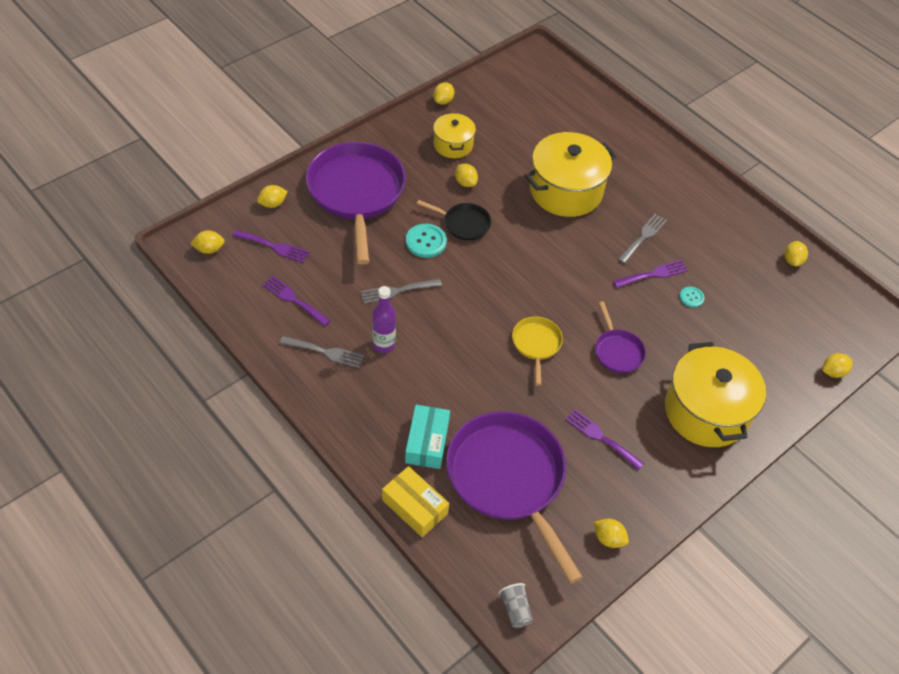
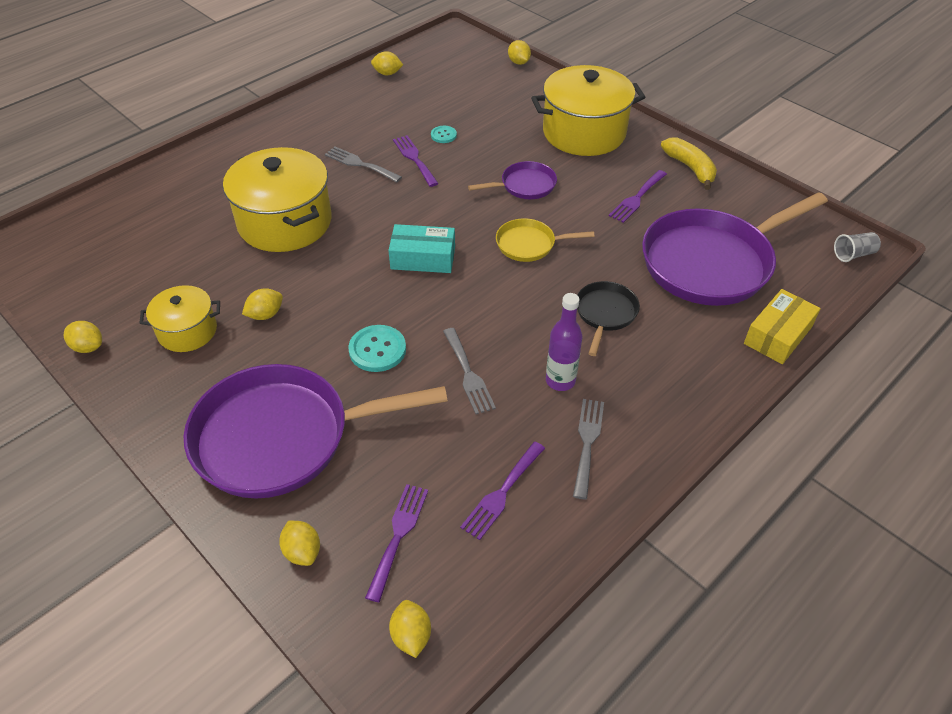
camera: 90 degrees left, 5 degrees down
(427, 442) = (691, 330): turquoise box -> turquoise box (423, 258)
(463, 224) = (343, 313): black pan -> black pan (605, 314)
(608, 538) = (748, 195): yellow lemon -> none
(651, 495) = (690, 168): none -> yellow banana

